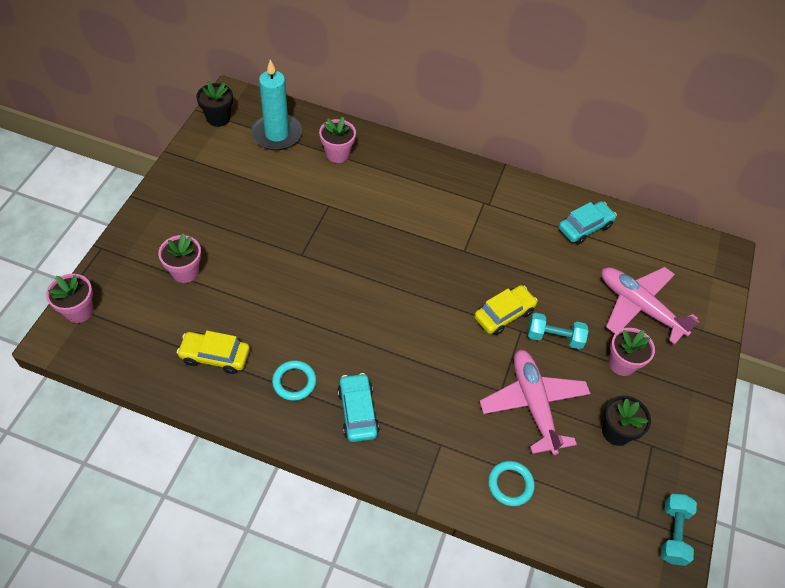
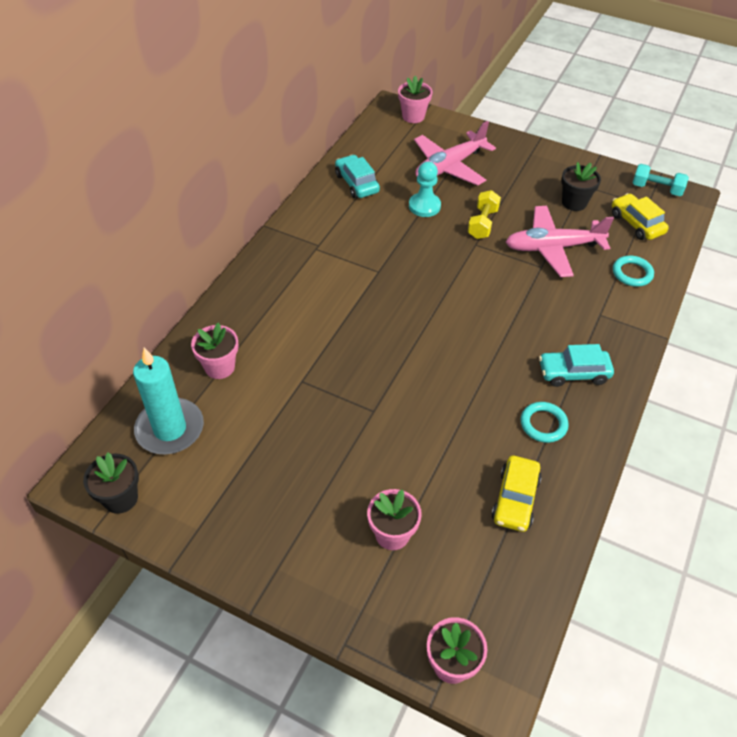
camera: 80 degrees left, 5 degrees down
(504, 314) = (457, 253): yellow car -> yellow car (636, 223)
(554, 337) = (482, 223): turquoise dumbbell -> yellow dumbbell
(567, 285) = (424, 206): none -> turquoise pawn
(622, 363) = (508, 187): pink flower pot -> pink flower pot (413, 116)

